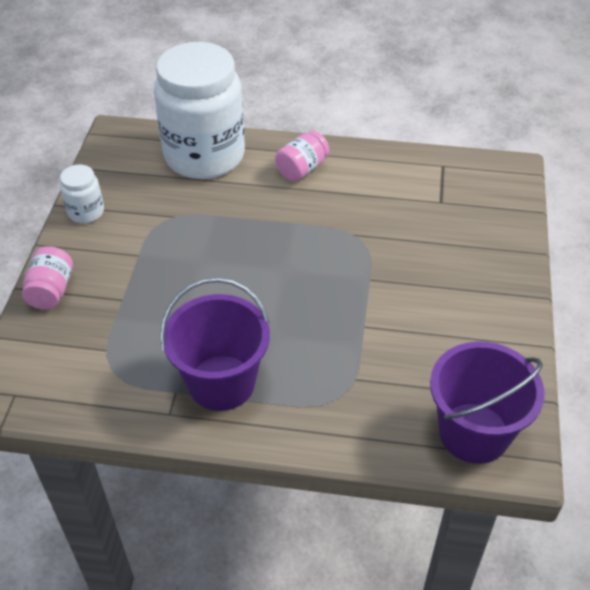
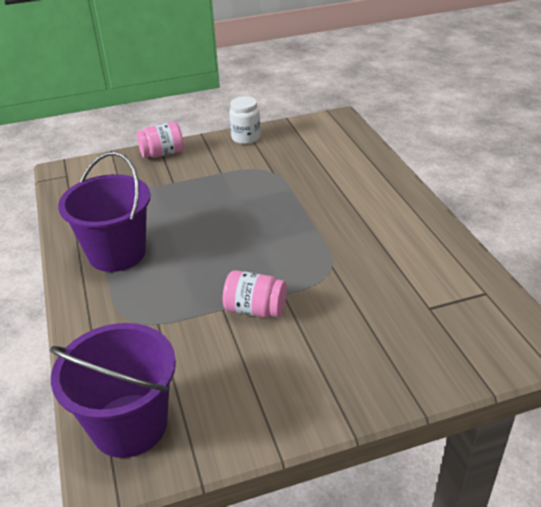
camera: 65 degrees right, 10 degrees down
(204, 156) = (352, 161): white jar -> none
(302, 169) = (387, 211): pink jar -> pink jar (255, 309)

